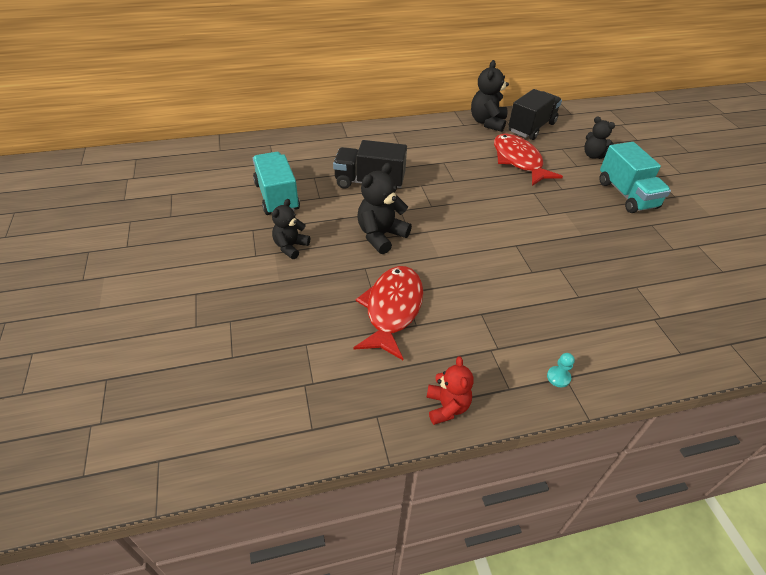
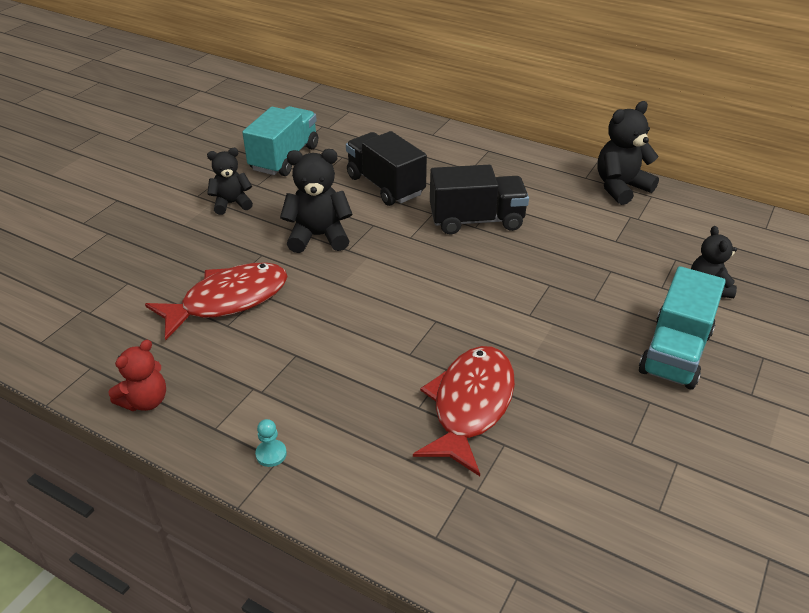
camera: 45 degrees right, 5 degrees down
(518, 161) = (589, 244): red fish -> red fish (470, 405)
(531, 127) = (673, 218): black truck -> black truck (476, 220)

